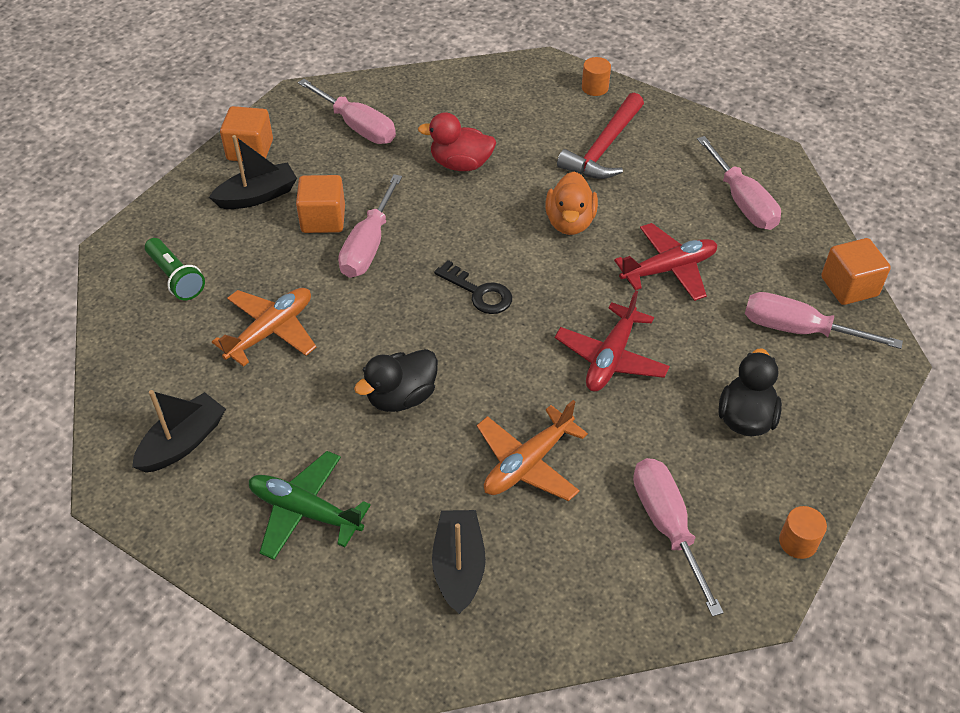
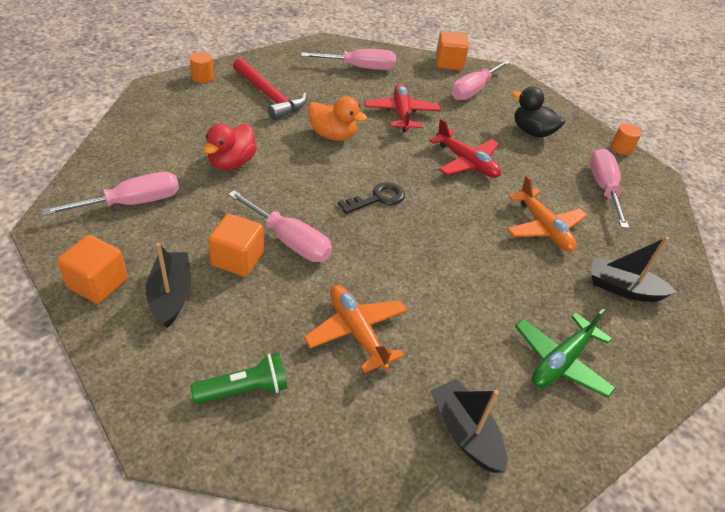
camera: 75 degrees left, 5 degrees down
(401, 397) = (463, 271): black duck -> none
(667, 526) = (603, 188): pink screwdriver -> pink screwdriver turned 90 degrees clockwise

